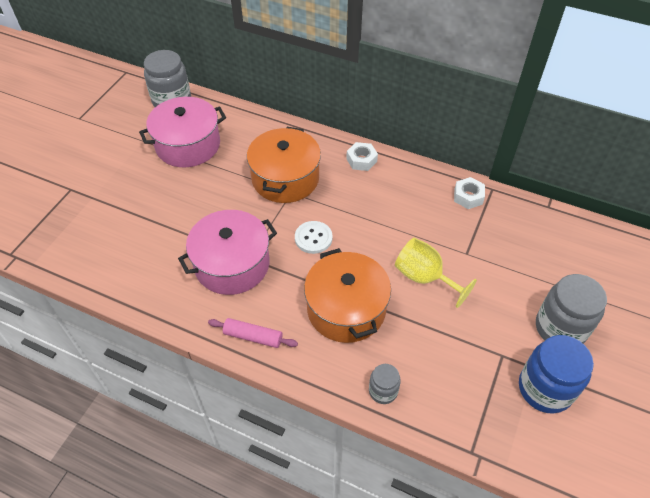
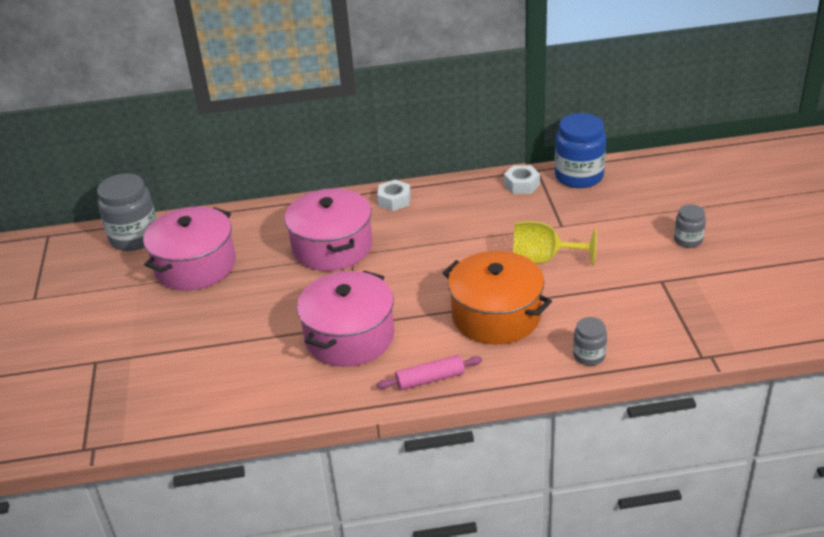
camera: 30 degrees left, 15 degrees down
(285, 178) = (332, 247): orange pot -> pink pot
(313, 238) = (410, 279): white button -> none
(545, 388) = (715, 285): blue jar -> blue jar (579, 176)
(560, 328) = (688, 240): grey jar -> grey jar, size x0.53

